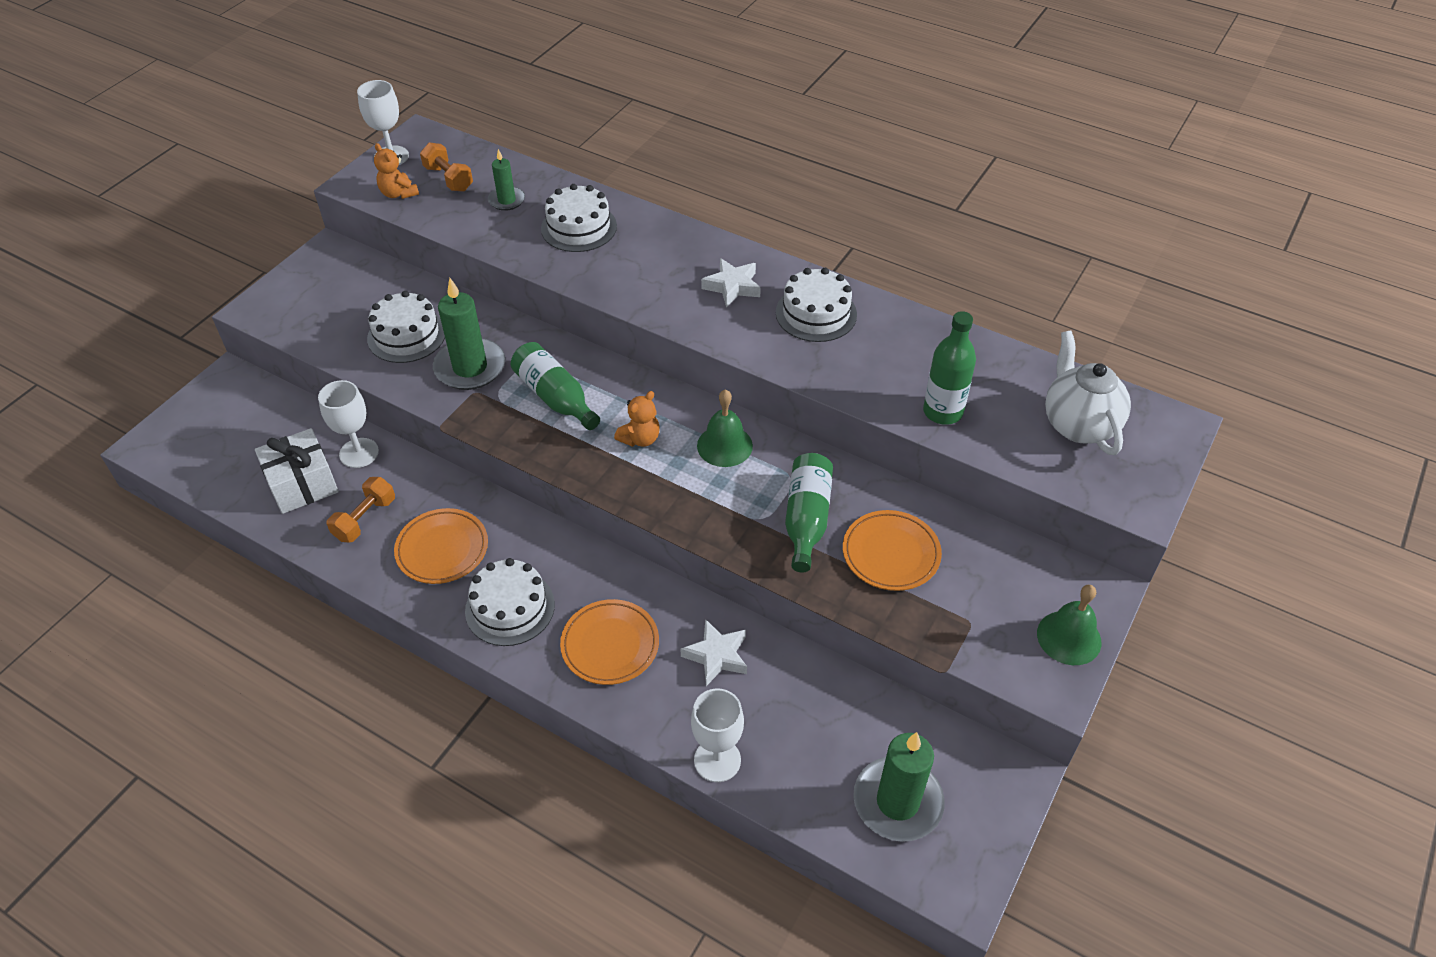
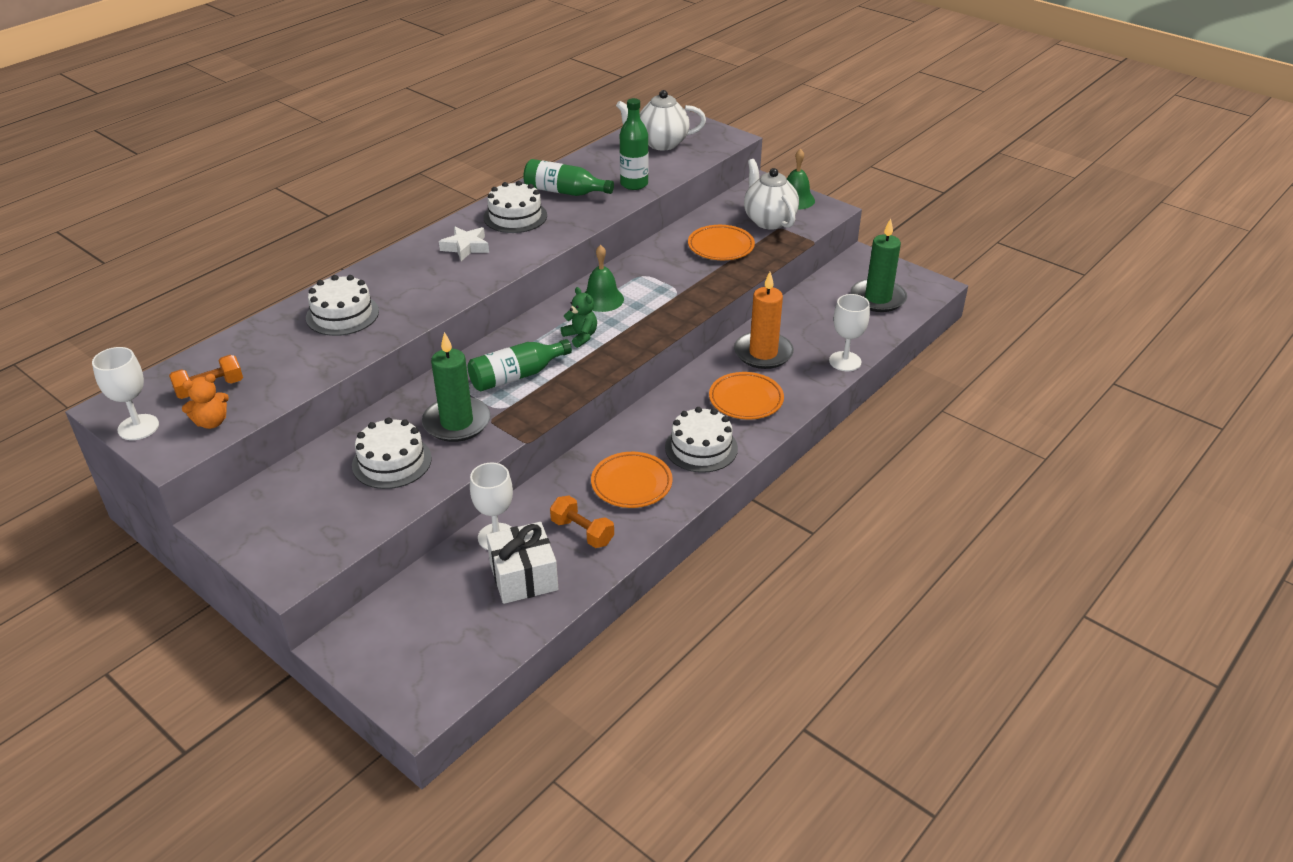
camera: 80 degrees left, 10 degrees down
(506, 200) = (273, 353): green candle -> none
(640, 439) = (581, 336): orange teddy bear -> green teddy bear
(716, 656) = (763, 353): white star -> orange candle
(806, 519) = (683, 274): green bottle -> green bottle (564, 192)
(987, 606) = (769, 221): none -> white teapot

